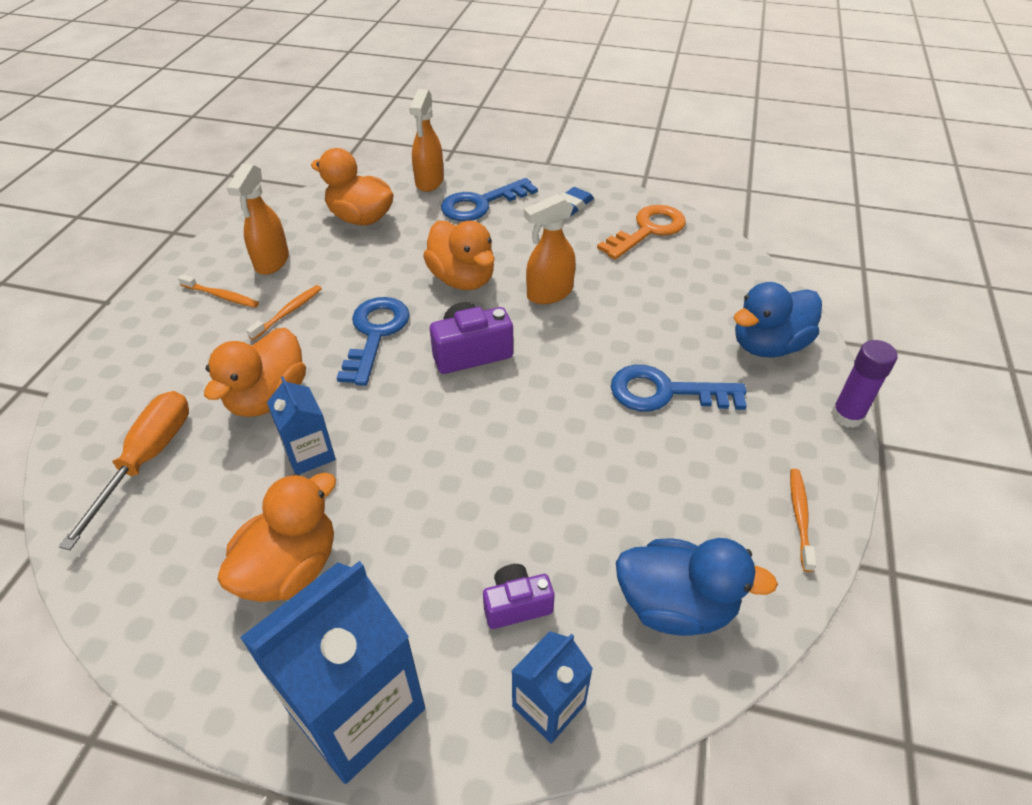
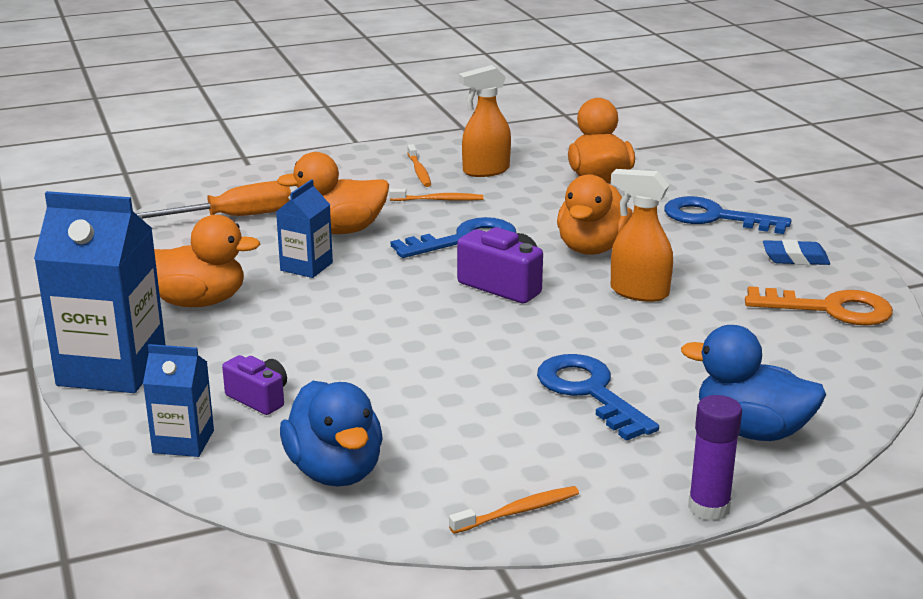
camera: 55 degrees right, 20 degrees down
(429, 182) = (703, 185): orange spray bottle -> none

